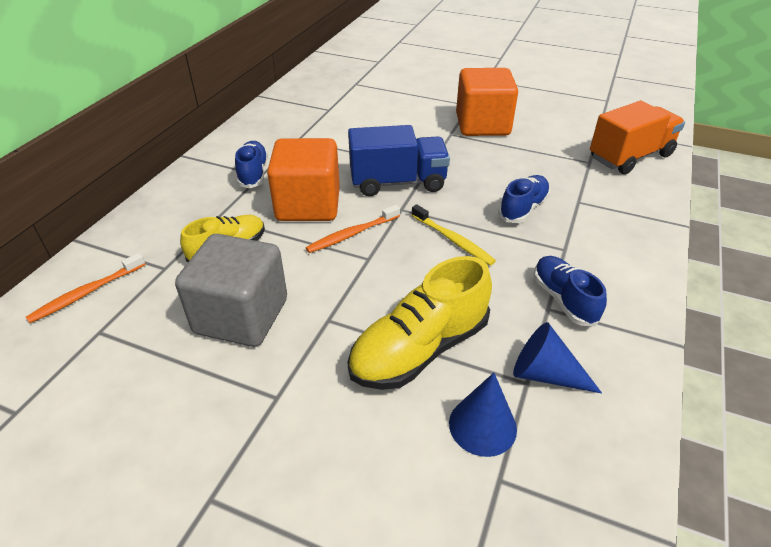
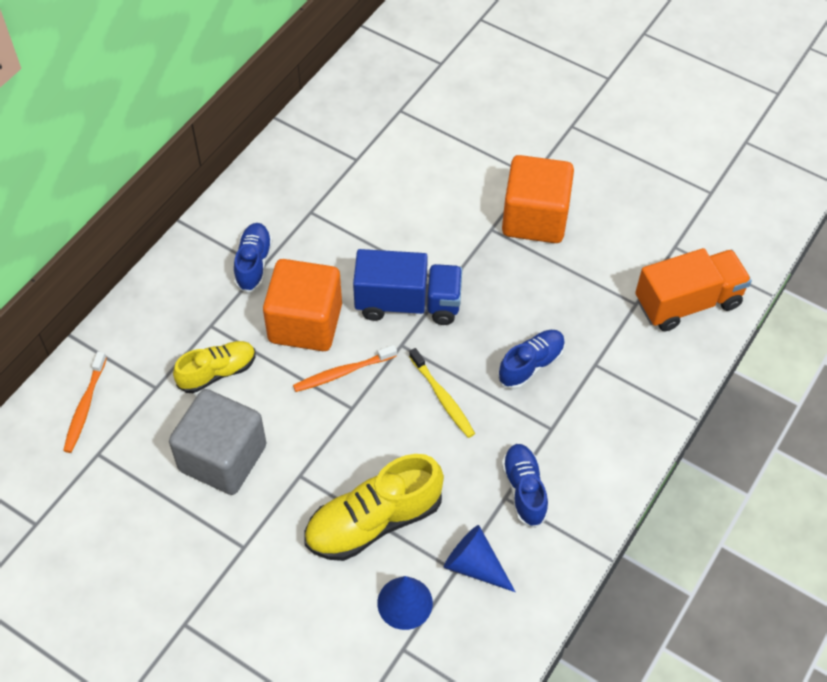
camera: 10 degrees right, 15 degrees up
(87, 293) = (85, 407): orange toothbrush -> orange toothbrush turned 45 degrees counterclockwise

